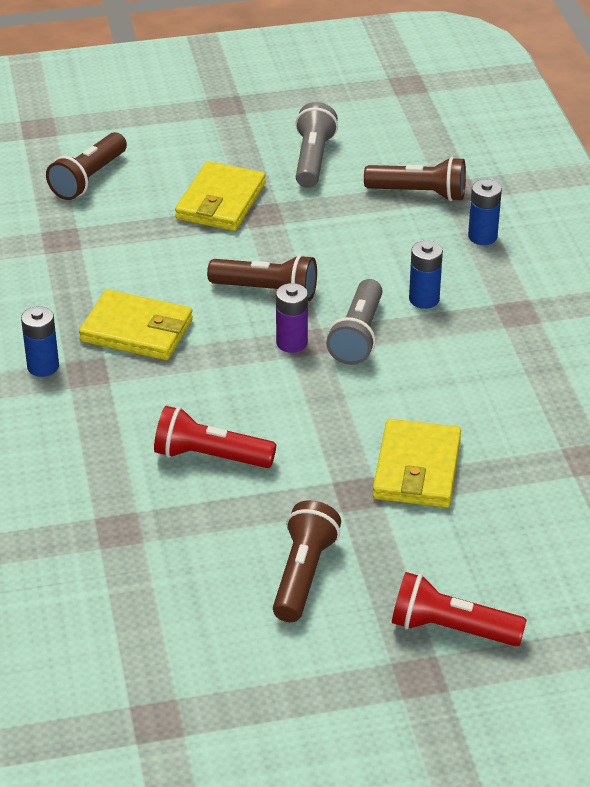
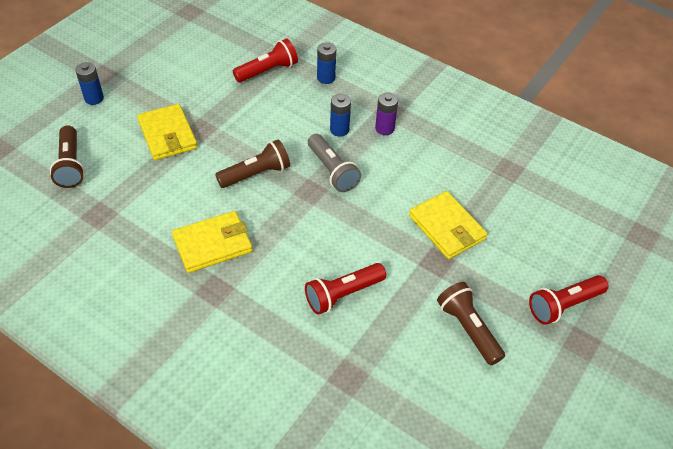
camera: 45 degrees left, 10 degrees up
(43, 366) = (184, 305): blue battery -> blue battery (94, 98)
(291, 343) = (304, 197): purple battery -> purple battery (384, 128)
(313, 159) = (189, 81): grey flashlight -> none
(419, 193) = (267, 71): brown flashlight -> red flashlight

